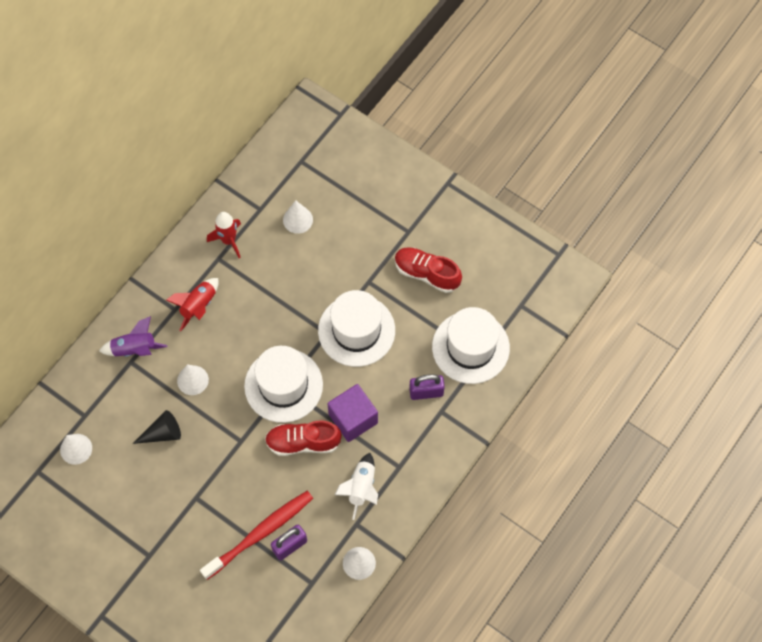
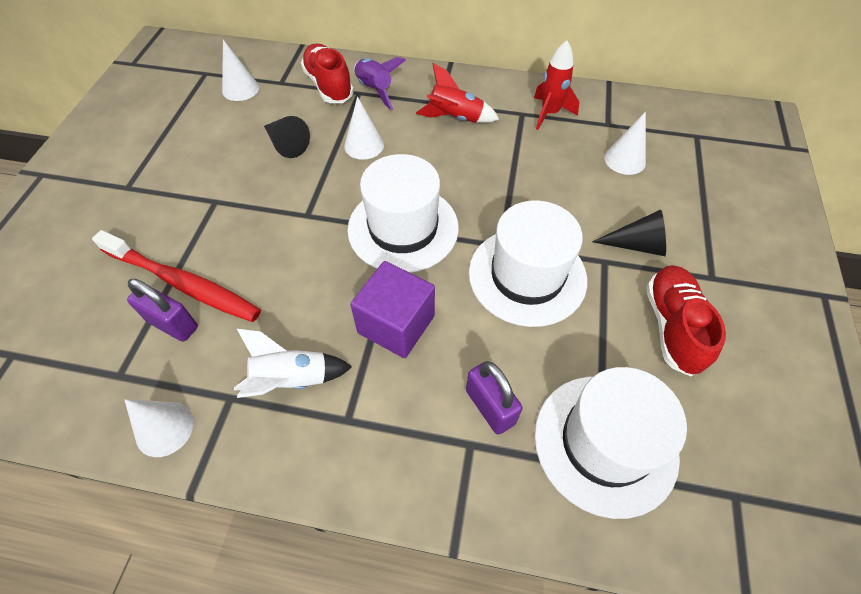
camera: 65 degrees right, 10 degrees down
(303, 442) = (333, 280): red shoe -> red shoe (329, 85)
(366, 257) = (637, 245): none -> black cone

